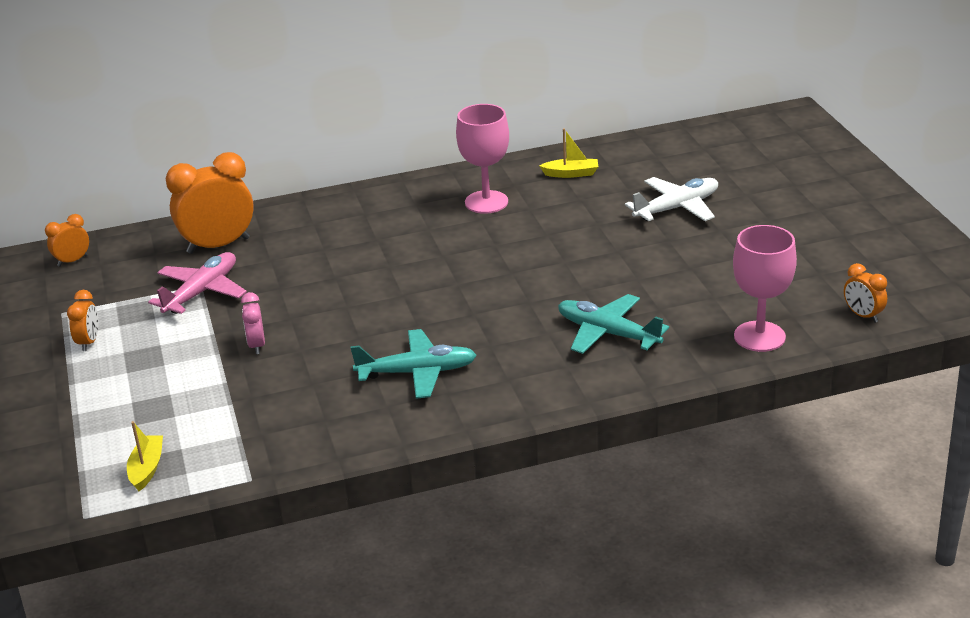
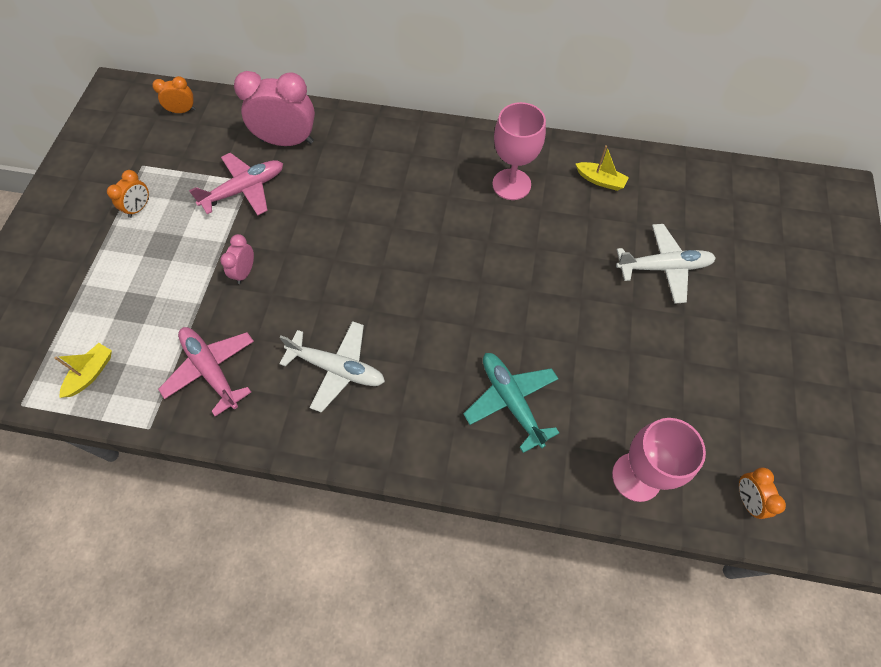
camera: 25 degrees right, 30 degrees up
(218, 245) = (287, 141): orange clock -> pink clock
(283, 419) = (211, 370): none -> pink plane
(417, 372) = (337, 368): turquoise plane -> white plane

